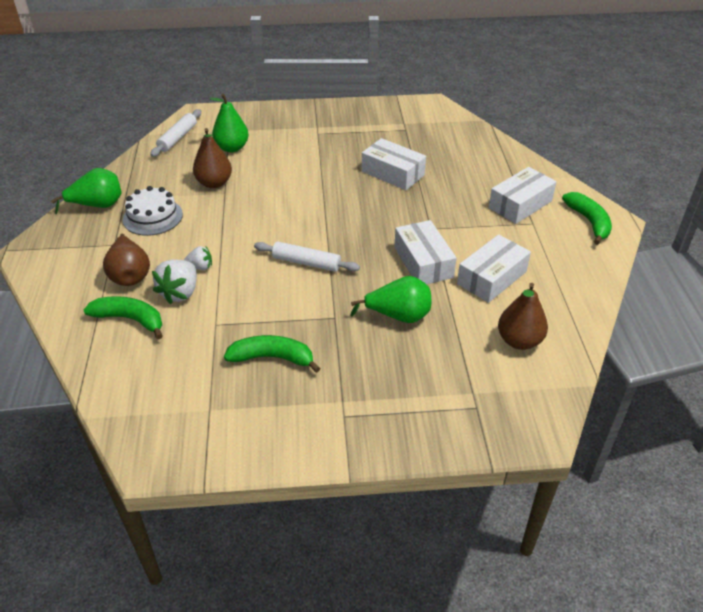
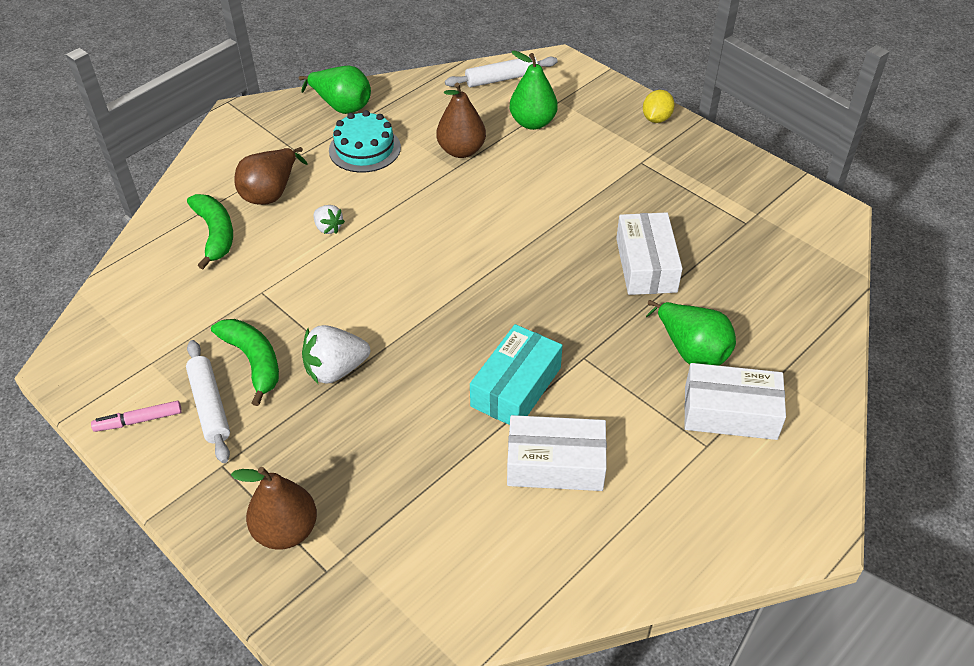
camera: 50 degrees right, 5 degrees up
(153, 217) = (364, 149): white cake -> turquoise cake
(180, 293) = (280, 240): white strawberry -> white strawberry (335, 370)
(256, 441) = (138, 421): none -> pink marker
(293, 111) = (656, 119): none -> yellow lemon
(306, 262) = (414, 295): white rolling pin -> white rolling pin (210, 406)
(398, 316) = (405, 419): green pear -> green pear (691, 350)
(423, 262) = (516, 387): white box -> turquoise box
(519, 341) = (470, 552): brown pear -> brown pear (286, 531)
(589, 222) = (780, 503): green banana -> none

